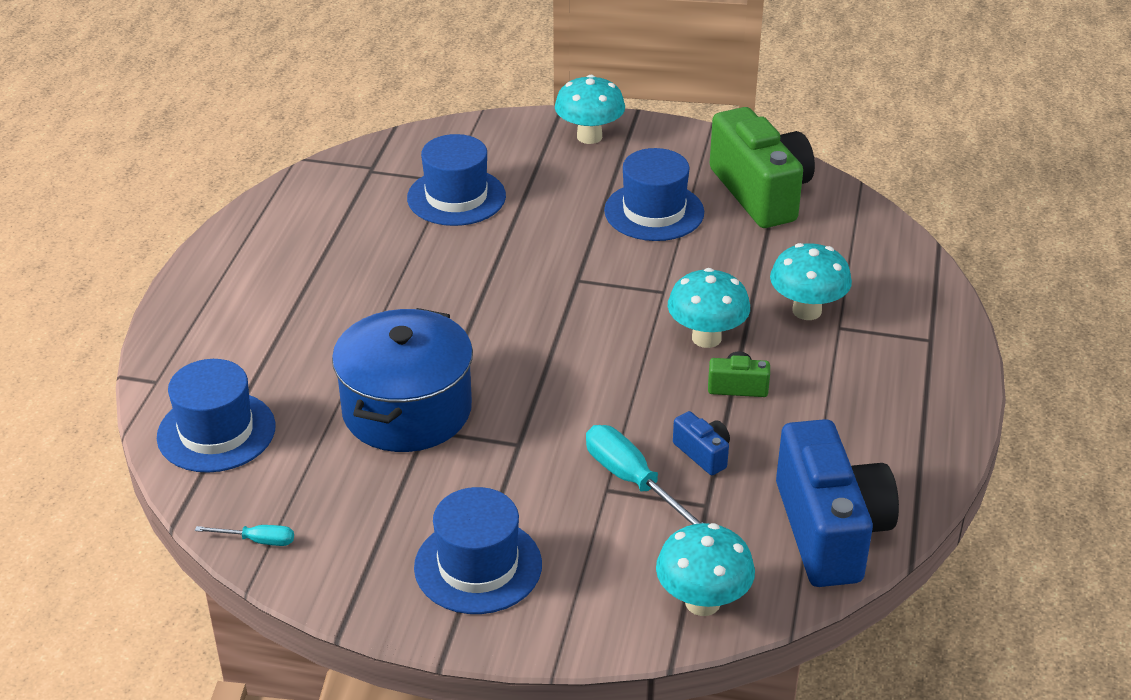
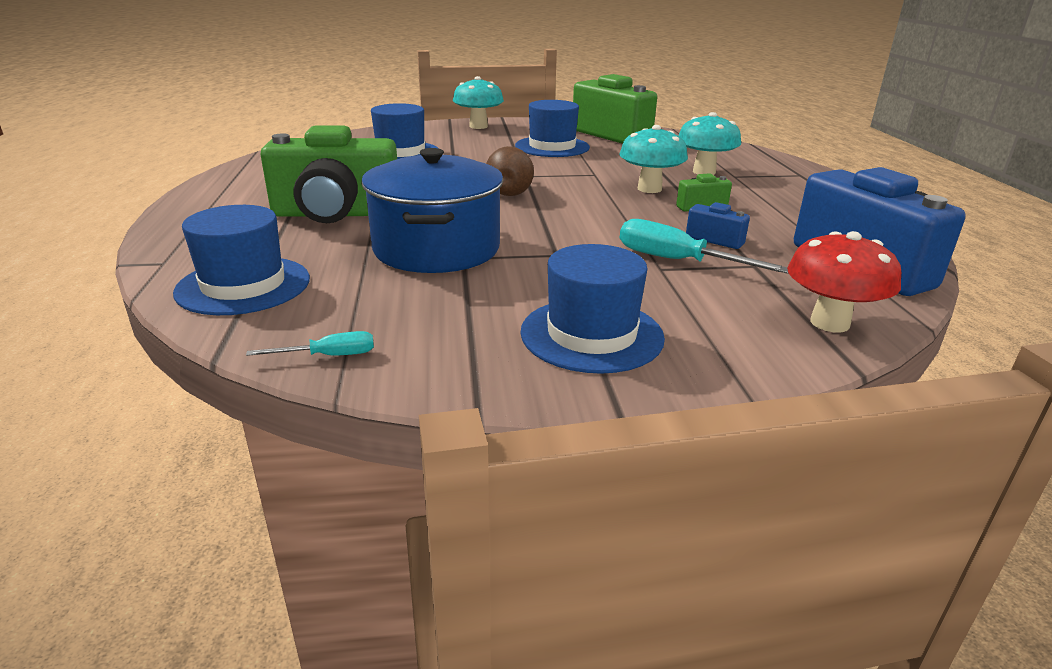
camera: 20 degrees left, 10 degrees down
(334, 326) = (336, 214): none -> green camera
(540, 314) = (511, 191): none -> brown pear
(702, 602) = (829, 323): turquoise mushroom -> red mushroom

